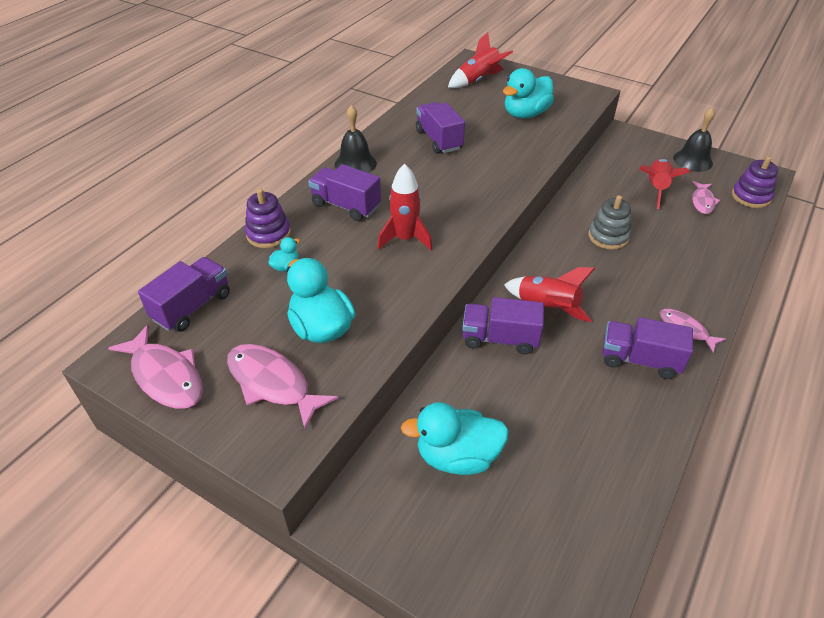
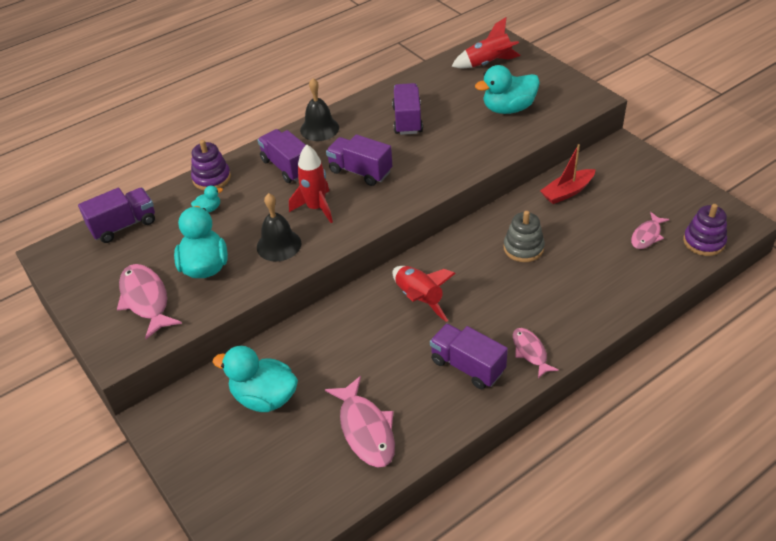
camera: 25 degrees right, 0 degrees up
(165, 376) = (78, 274): pink fish -> pink fish (365, 429)
(500, 339) = (360, 315): purple truck -> purple truck (360, 171)
(609, 180) = (567, 192): none -> red boat
(656, 189) = (608, 211): red rocket -> none
(692, 160) = (672, 190): black bell -> black bell (279, 245)

